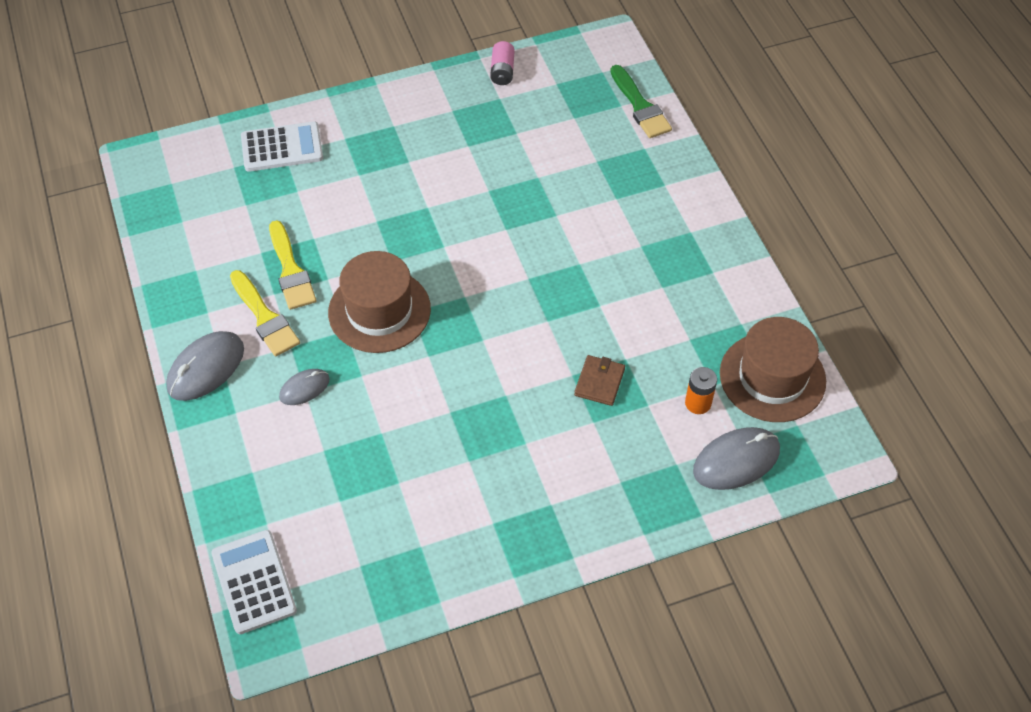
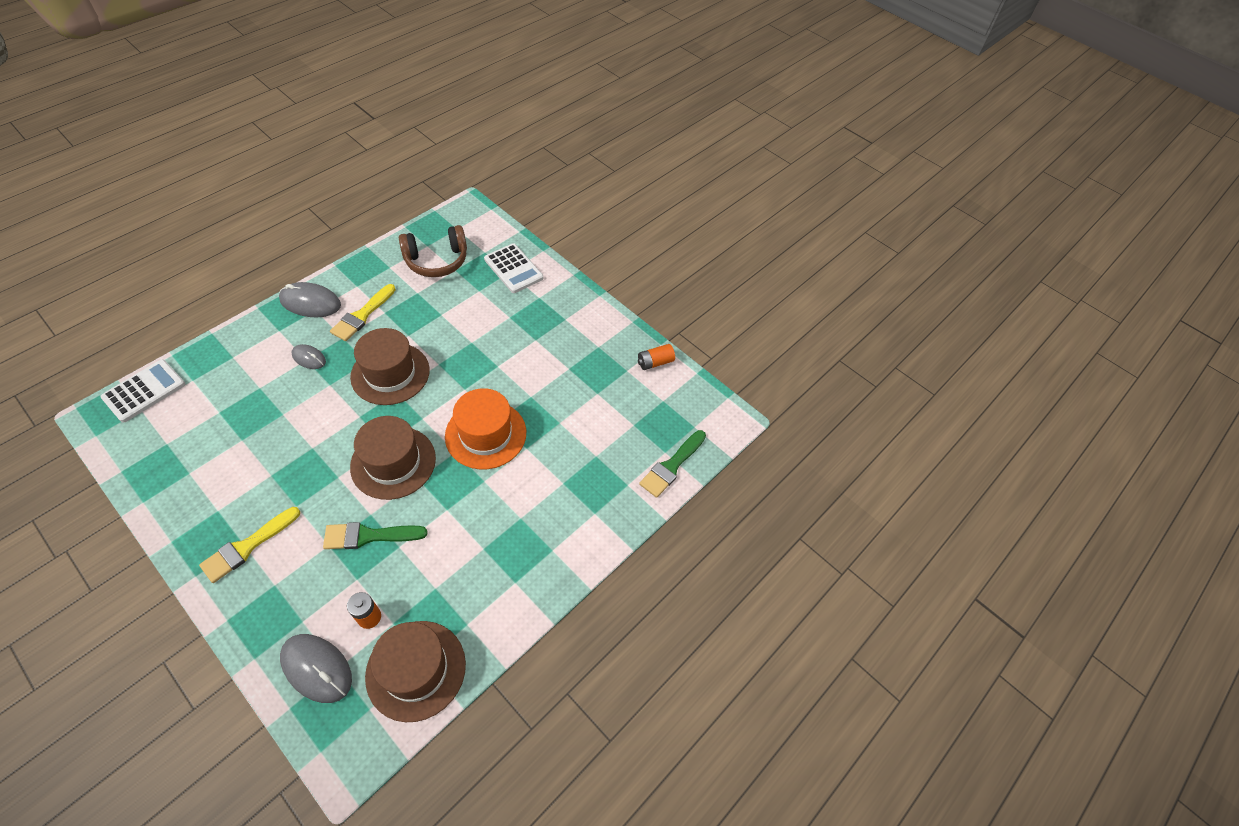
camera: 60 degrees right, 0 degrees up
(217, 218) = (437, 260): none -> brown headphones
(291, 270) = (407, 313): yellow brush -> yellow brush (247, 546)
(502, 71) = (655, 362): pink battery -> orange battery
(513, 338) = (393, 462): none -> brown hat
(519, 245) = (486, 434): none -> orange hat
(599, 382) = (369, 536): brown wallet -> green brush

